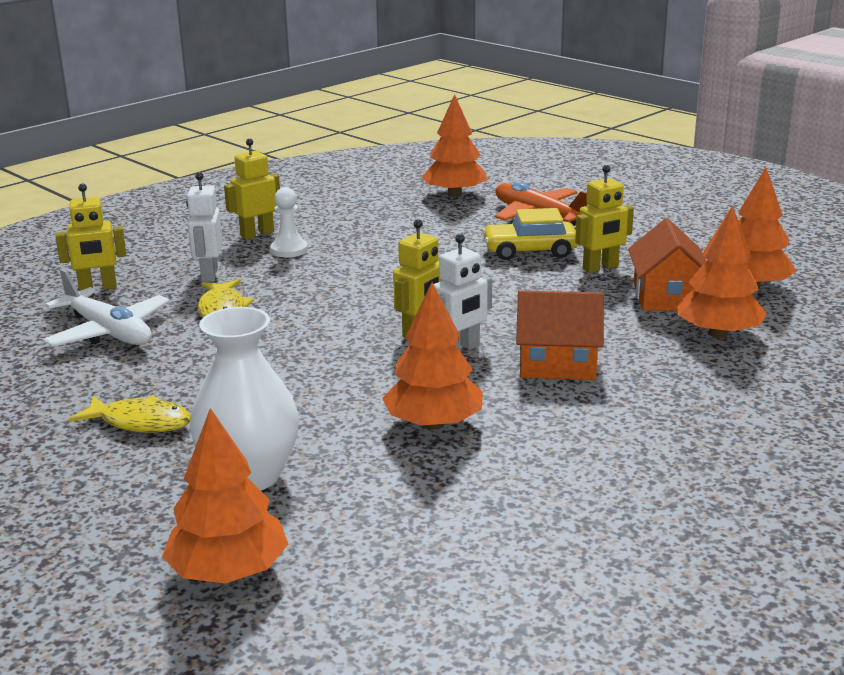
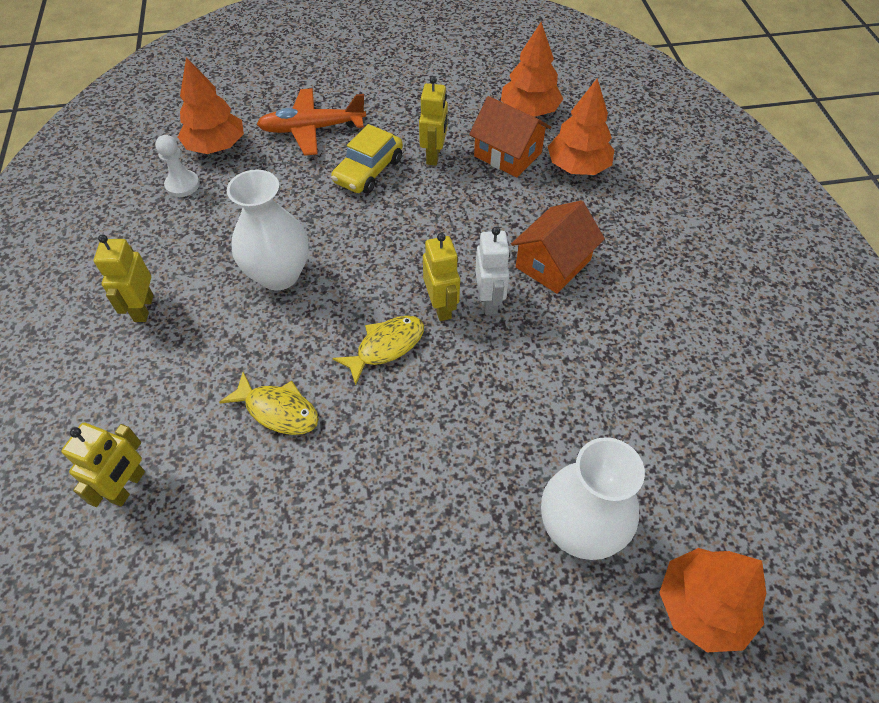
camera: 55 degrees left, 30 degrees up
(108, 332) = (238, 519): white plane -> none
(140, 422) = (438, 568): yellow fish -> yellow fish (386, 347)
(209, 275) = (194, 385): white robot -> none
(289, 250) = (205, 304): white pawn -> white pawn (182, 185)
(357, 262) = (279, 274): none -> white vase
(434, 424) = (584, 377): orange tree -> none

